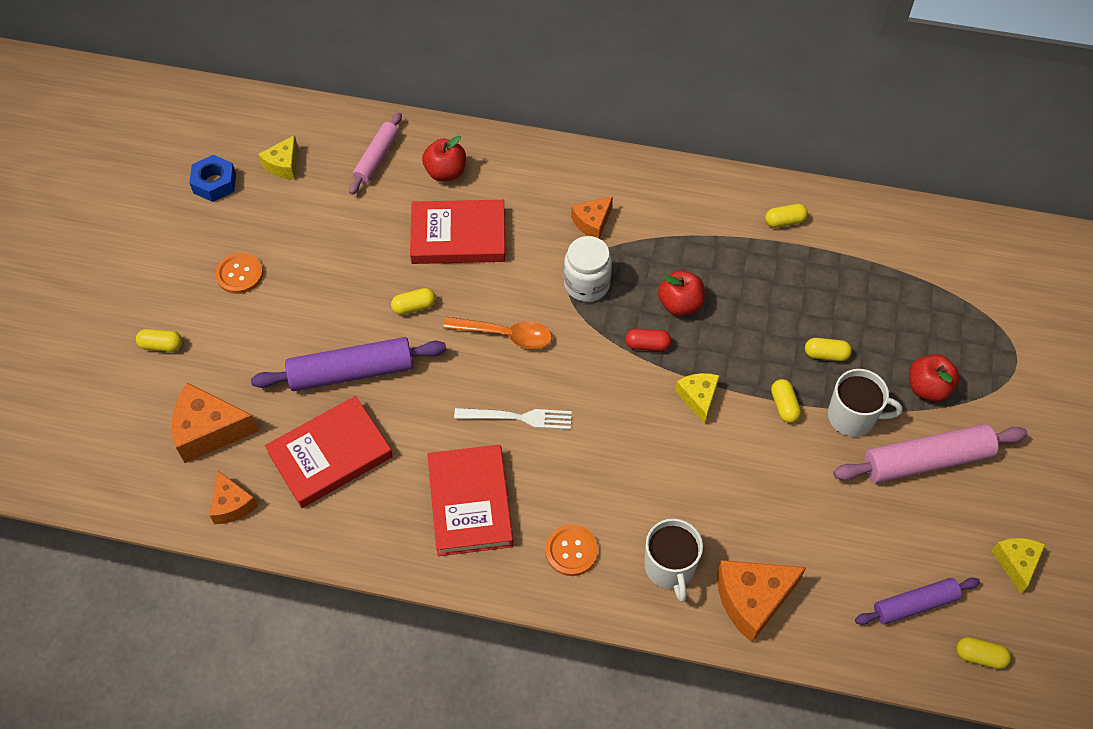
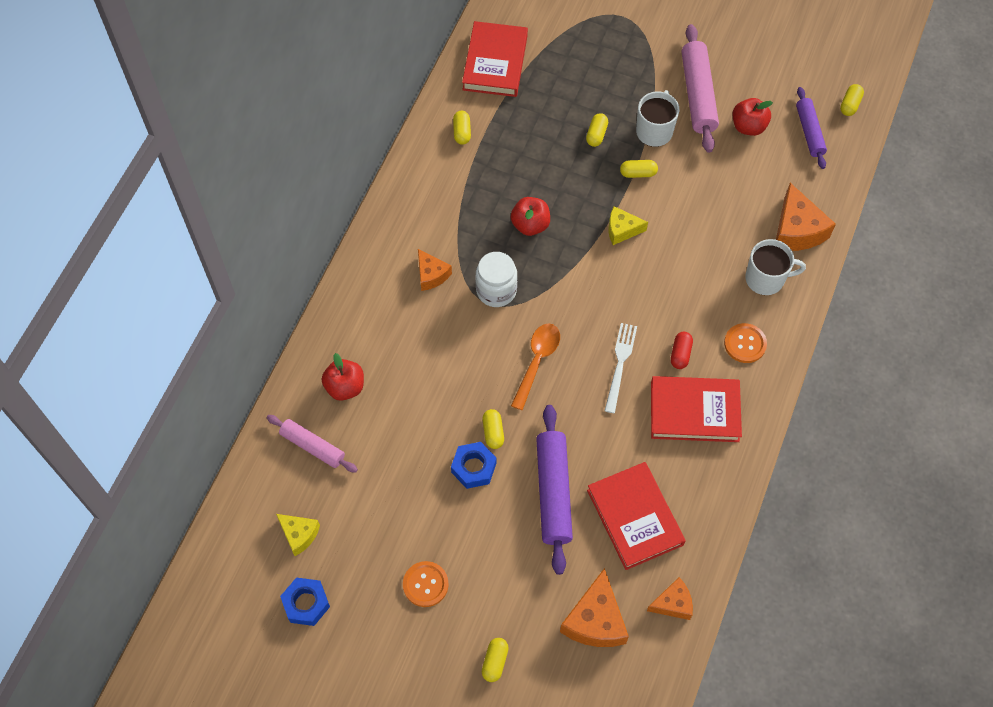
camera: 80 degrees left, 5 degrees up
(371, 295) = (473, 468): none -> blue nut
(458, 236) = (422, 385): red book -> red book (495, 62)
(647, 345) = (566, 256): red capsule -> red capsule (680, 354)
(927, 388) = (637, 77): red apple -> red apple (748, 126)
(1016, 563) = (784, 64): yellow cheese -> none

